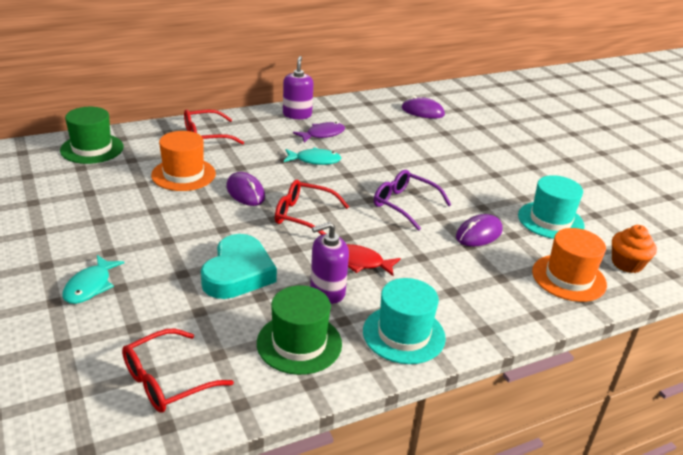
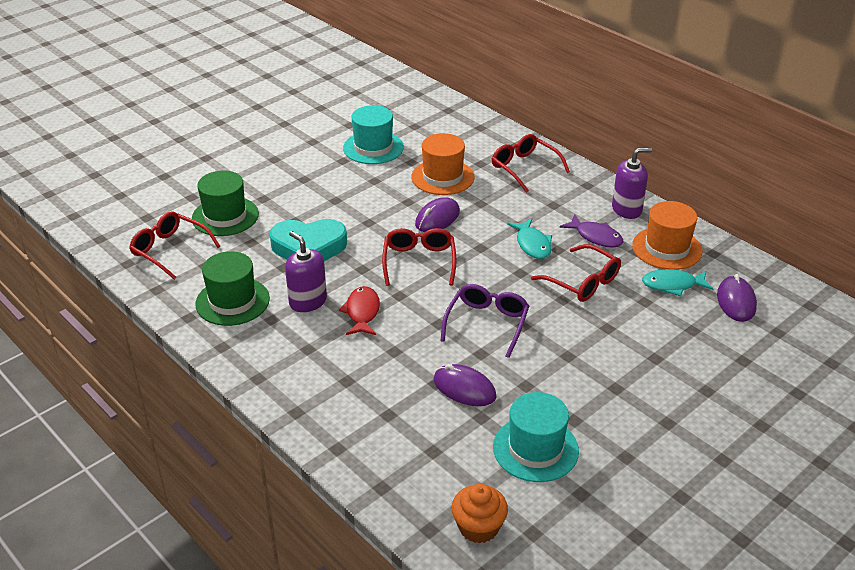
camera: 75 degrees right, 5 degrees up
(90, 286) = (258, 185): turquoise fish -> turquoise fish (672, 285)
(92, 149) = (449, 120): green hat -> green hat (225, 216)
(373, 154) = (582, 281): none -> red glasses
(403, 334) = (267, 358): turquoise hat -> turquoise hat (373, 148)
(568, 278) = (417, 471): orange hat -> orange hat (667, 248)

